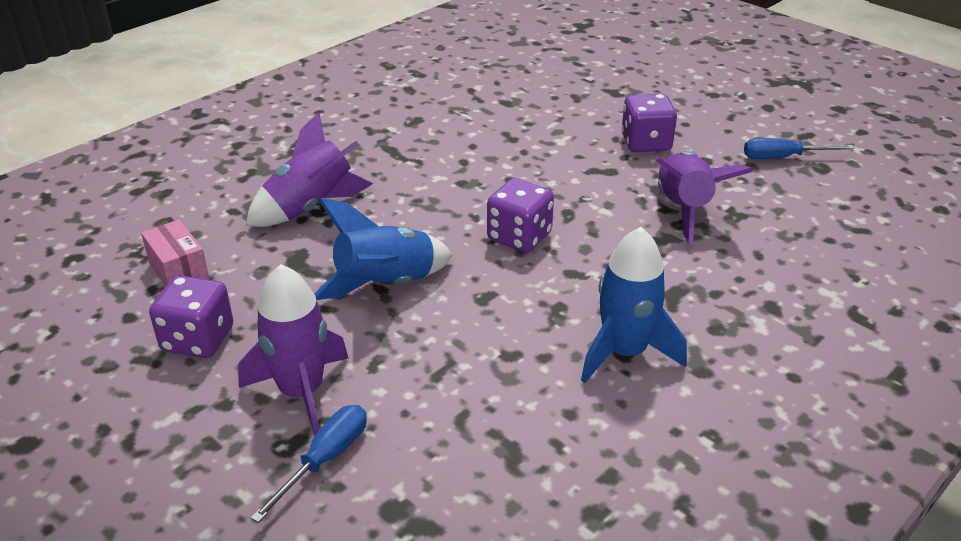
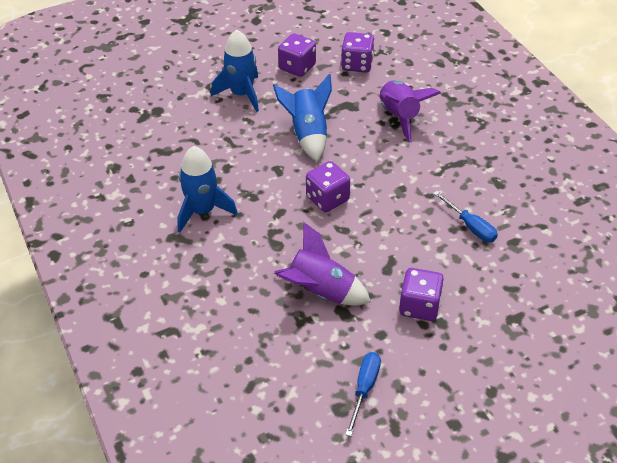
camera: 110 degrees right, 10 degrees up
(179, 271) = (357, 64): pink box -> purple dice
(301, 392) = (242, 94): purple rocket -> blue rocket
(325, 459) = (196, 96): blue screwdriver -> blue screwdriver (470, 226)

